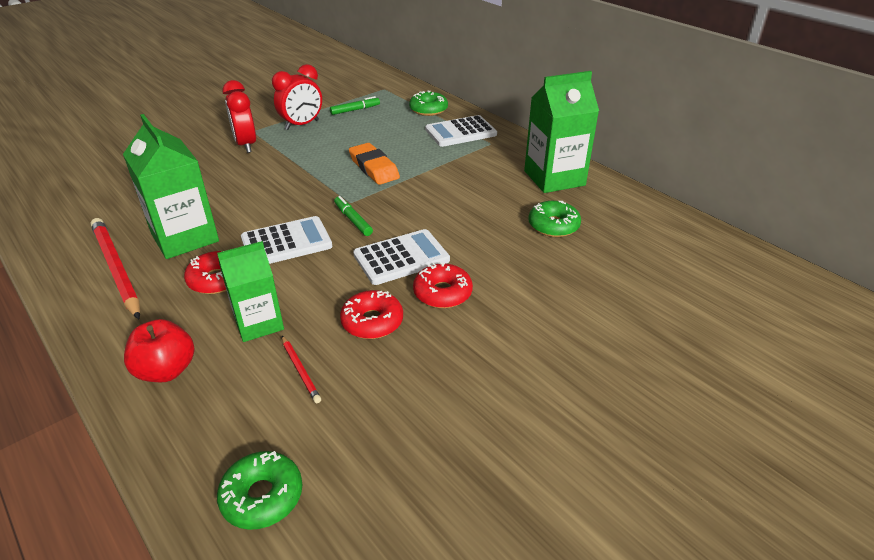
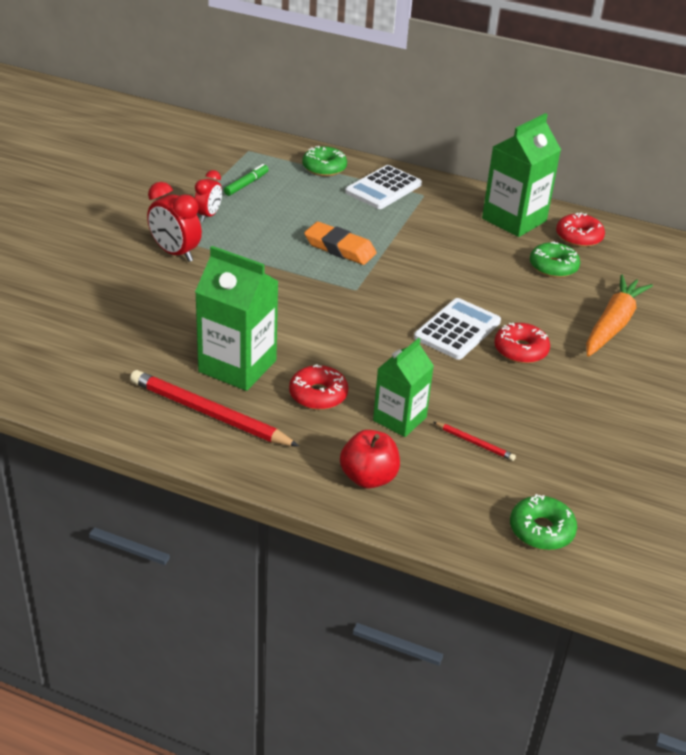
camera: 30 degrees left, 0 degrees up
(286, 242) = (341, 344): white calculator -> none
(302, 125) = (208, 215): red clock -> red clock, size x0.65
(353, 220) = (378, 306): green marker -> none
(372, 322) = (489, 389): red donut -> red donut (579, 237)
(565, 294) = (613, 324): none -> orange carrot

